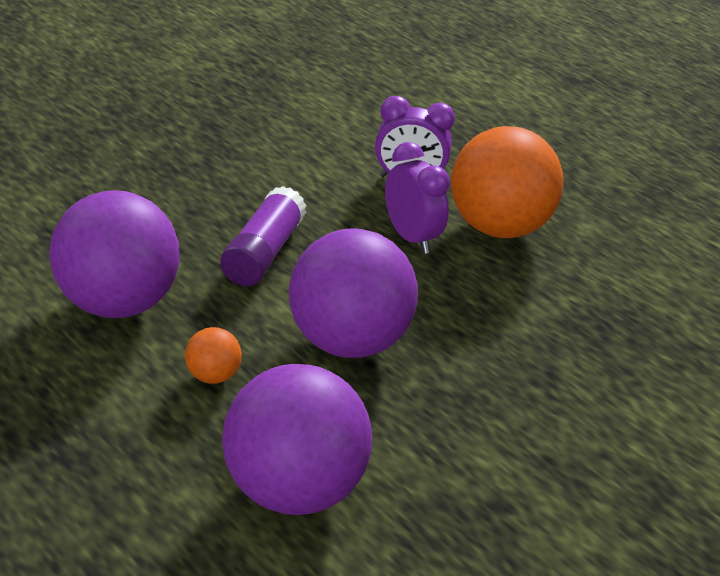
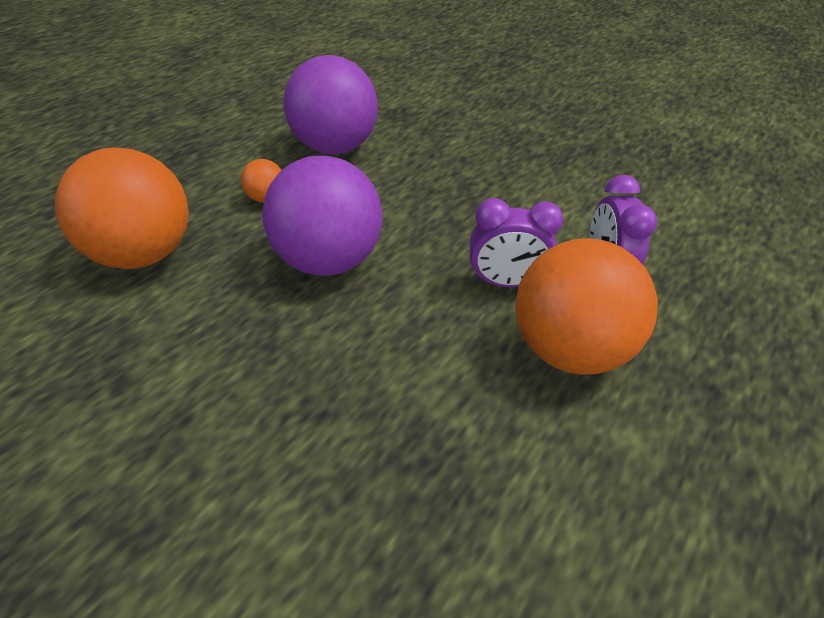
camera: 80 degrees right, 10 degrees up
(263, 253) = (428, 199): purple glue stick -> none
(293, 490) = (143, 253): purple ball -> orange ball
(411, 238) = (504, 282): purple clock -> purple clock turned 45 degrees clockwise

